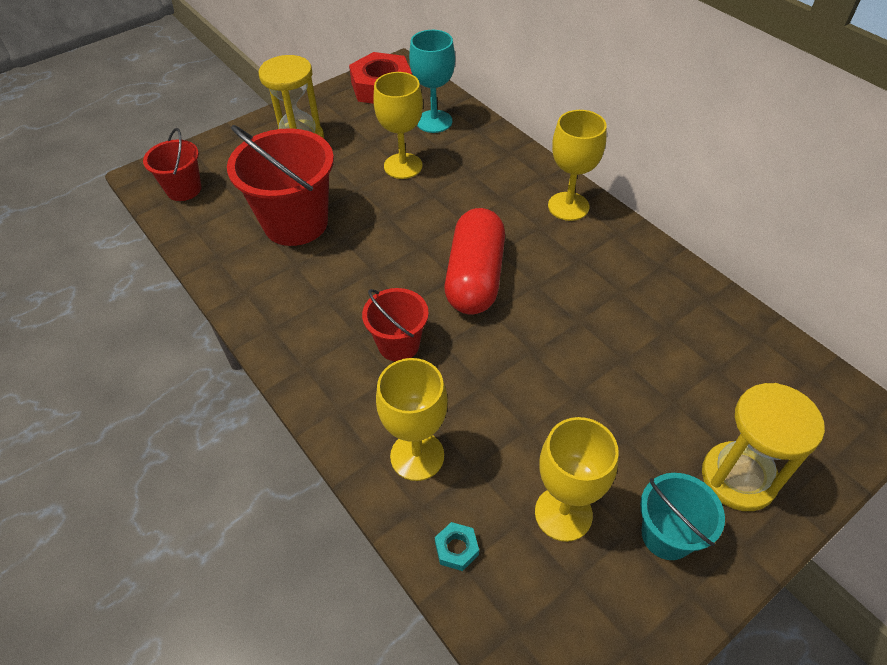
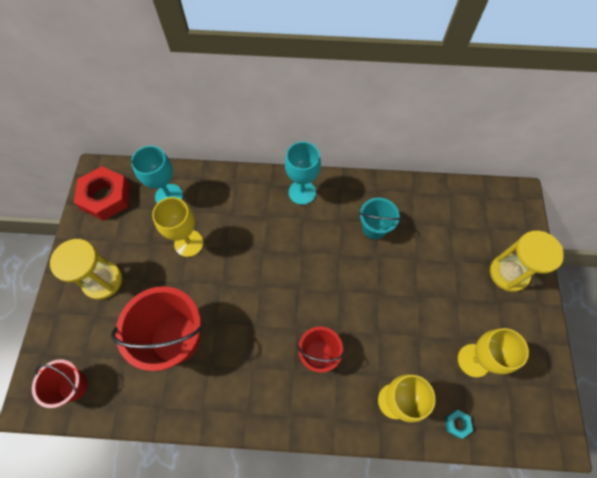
camera: 50 degrees left, 15 degrees up
(475, 277) = (308, 278): red capsule -> none
(568, 206) = (302, 192): yellow goblet -> turquoise goblet
(667, 535) = (513, 327): turquoise bucket -> turquoise bucket (374, 228)

